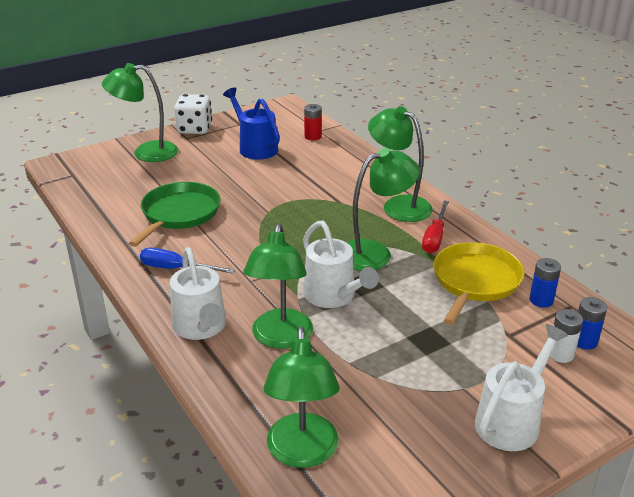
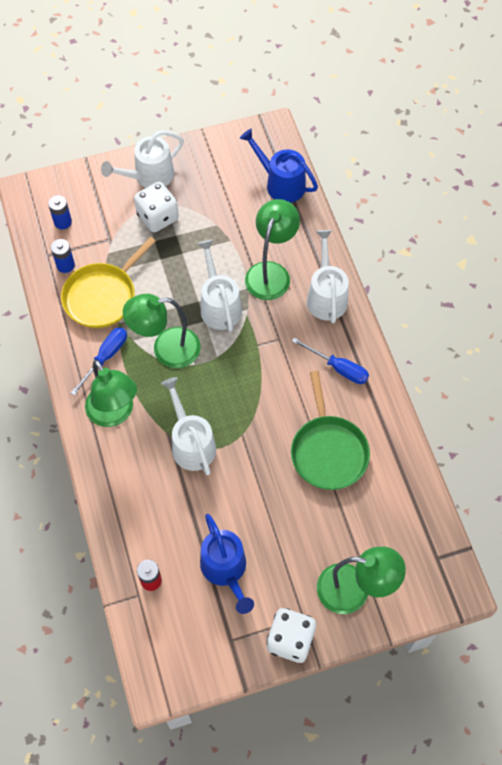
camera: 165 degrees left, 30 degrees up
(179, 214) = (328, 451): green pan -> green pan turned 45 degrees counterclockwise
(302, 453) = (280, 183): green lamp -> blue watering can
(315, 200) = (191, 443): none -> white watering can
(434, 238) = (106, 357): red screwdriver -> blue screwdriver
(464, 371) = (158, 217): none -> white dice
(560, 354) = (86, 215): white battery -> none

